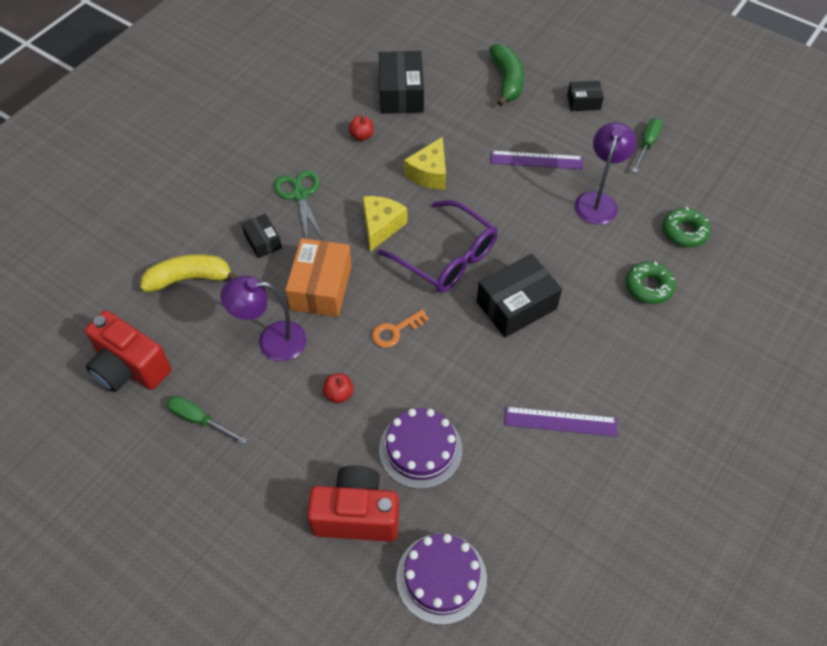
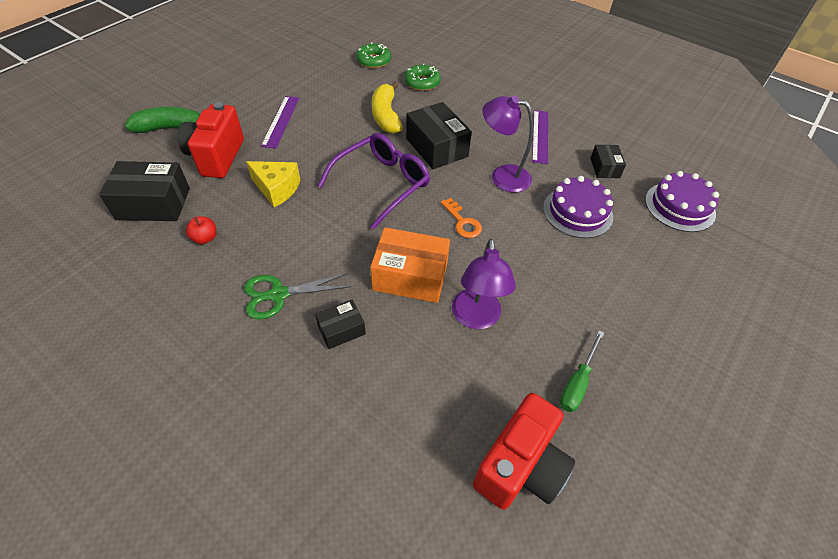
camera: 90 degrees left, 5 degrees down
(190, 279) = (388, 406): yellow banana -> yellow banana (386, 115)
(339, 394) = (532, 264): red apple -> none
(356, 515) = (645, 254): red camera -> red camera (217, 157)
(381, 226) = (338, 227): yellow cheese -> none
(583, 102) = (221, 88): black box -> black box (604, 168)
(598, 201) = (335, 94): purple lamp -> purple lamp (502, 176)
(647, 144) = (282, 64): green screwdriver -> none

